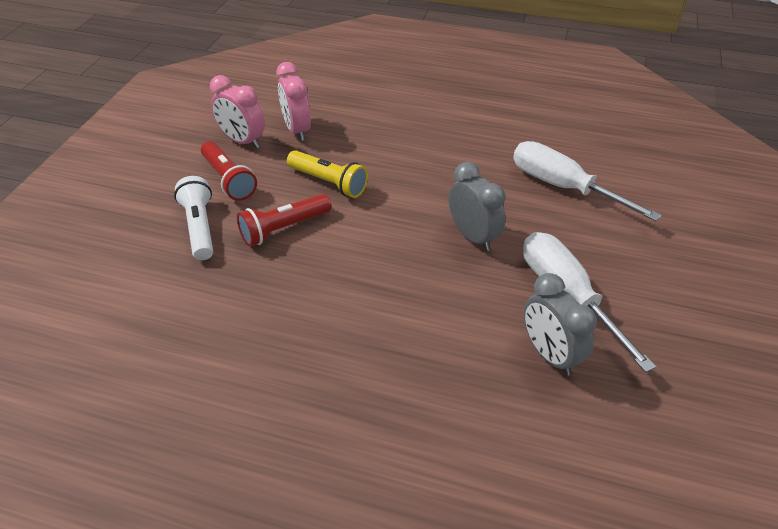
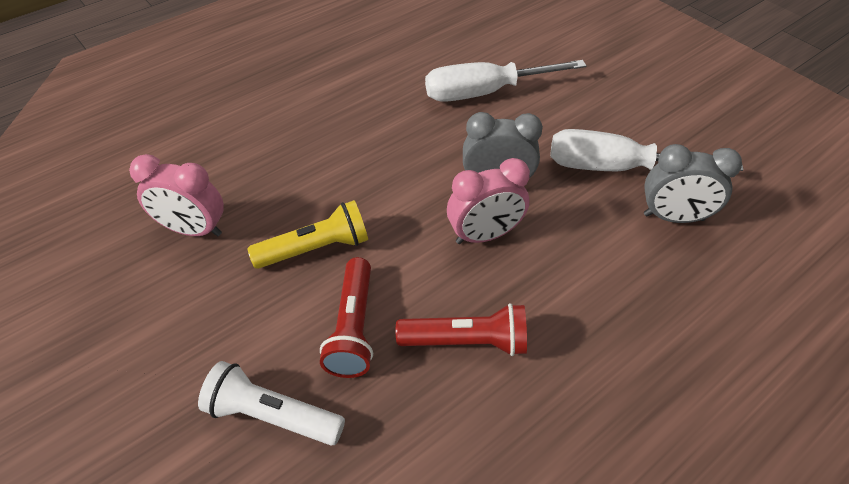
camera: 55 degrees left, 5 degrees up
(228, 180) = (212, 341): red flashlight -> red flashlight (466, 341)
(242, 141) = (153, 292): pink clock -> pink clock (484, 235)

